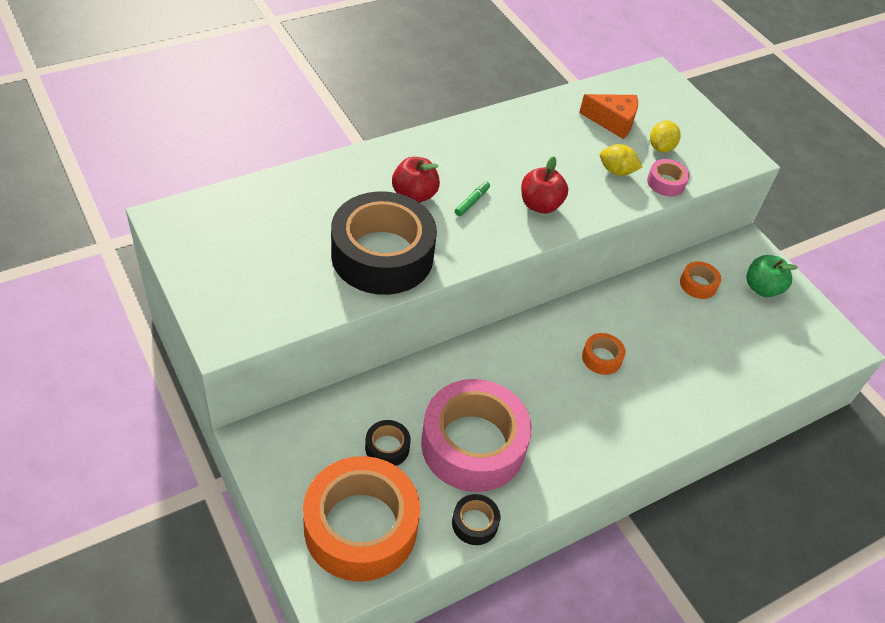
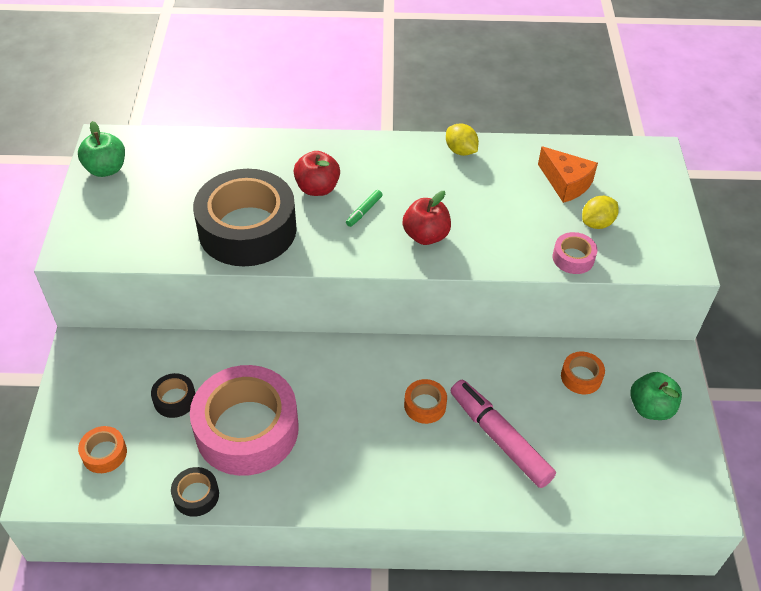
camera: 35 degrees right, 0 degrees up
(192, 246) = (106, 169): none -> green apple
(360, 527) = (104, 453): orange tape -> orange tape, size x0.42
(472, 202) = (364, 211): green marker -> green marker turned 150 degrees clockwise
(616, 171) = (529, 230): yellow lemon -> yellow lemon (460, 151)
(676, 359) = (499, 438): none -> pink marker

